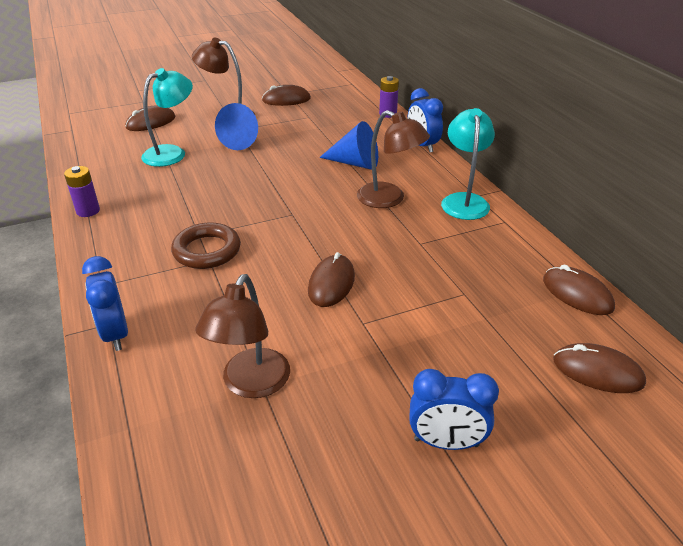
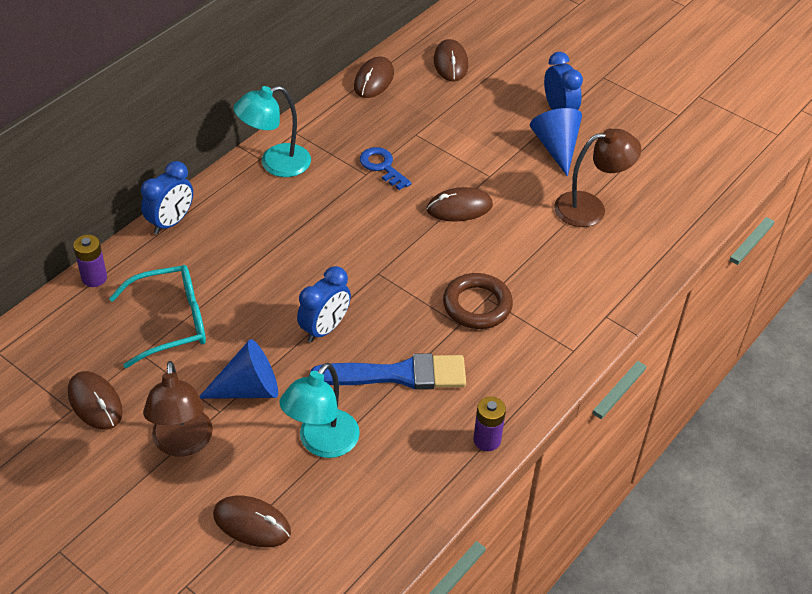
camera: 120 degrees left, 10 degrees up
(115, 334) = (612, 304): blue clock -> blue clock (325, 329)
(172, 153) = (321, 443): turquoise lamp -> turquoise lamp turned 75 degrees counterclockwise
(186, 193) = (398, 375): none -> blue brush
(325, 129) = (171, 322): none -> turquoise glasses
(355, 163) = (246, 263): blue cone -> blue cone (556, 147)
(389, 199) = (306, 214): brown lamp -> none
(424, 255) = (382, 166): none -> blue key

